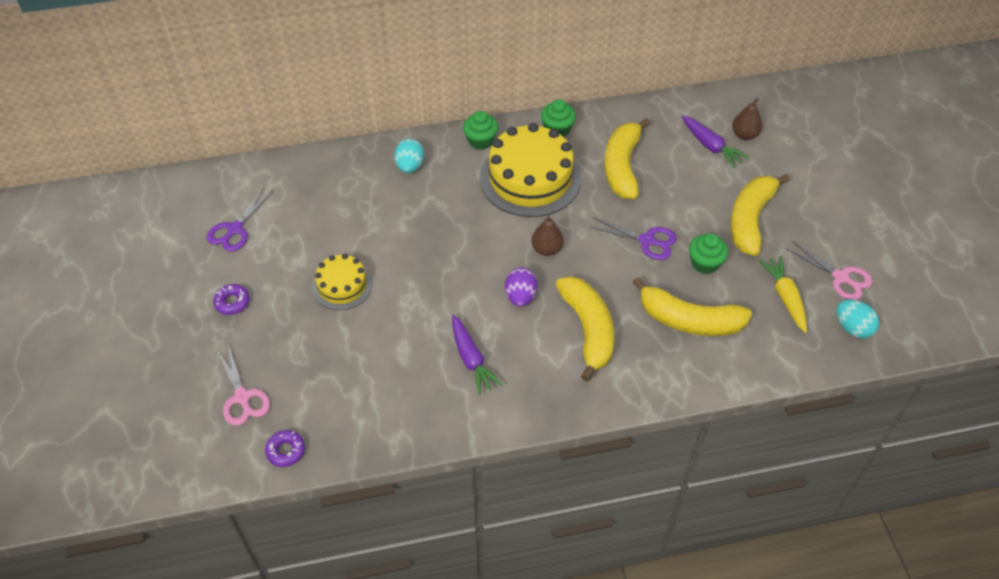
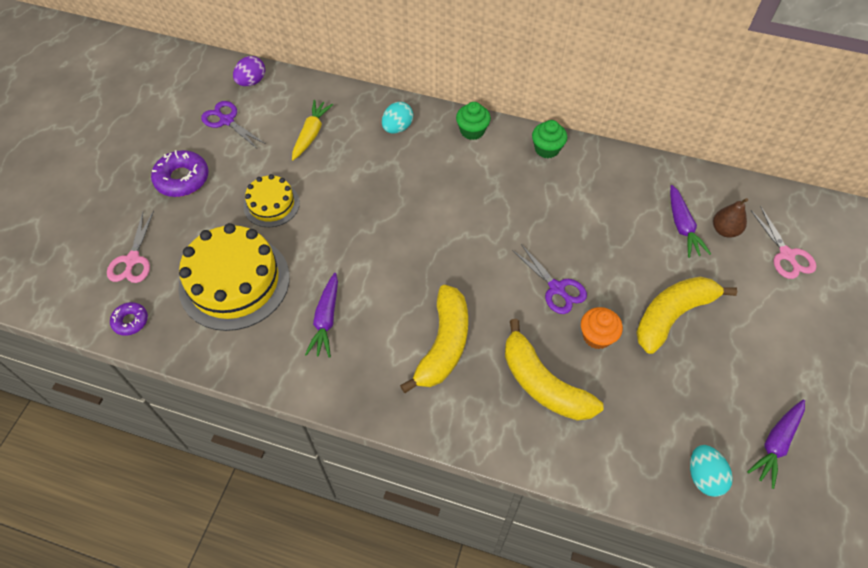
camera: 30 degrees right, 5 degrees up
(232, 302) = (182, 179): purple donut -> purple donut, size x1.72
(235, 229) = (227, 120): purple scissors -> purple scissors turned 75 degrees clockwise
(520, 297) = (407, 285): purple egg -> purple egg (251, 82)
(530, 178) = (491, 183): yellow cake -> yellow cake (234, 282)
(546, 249) = (460, 253): brown pear -> none
(622, 167) = (582, 209): yellow banana -> none
(705, 263) = (597, 336): green cupcake -> orange cupcake
(785, 298) = (654, 409): yellow carrot -> yellow carrot (311, 134)
(840, 277) = (727, 418): pink scissors -> pink scissors (786, 255)
(885, 278) = (776, 444): none -> purple carrot

